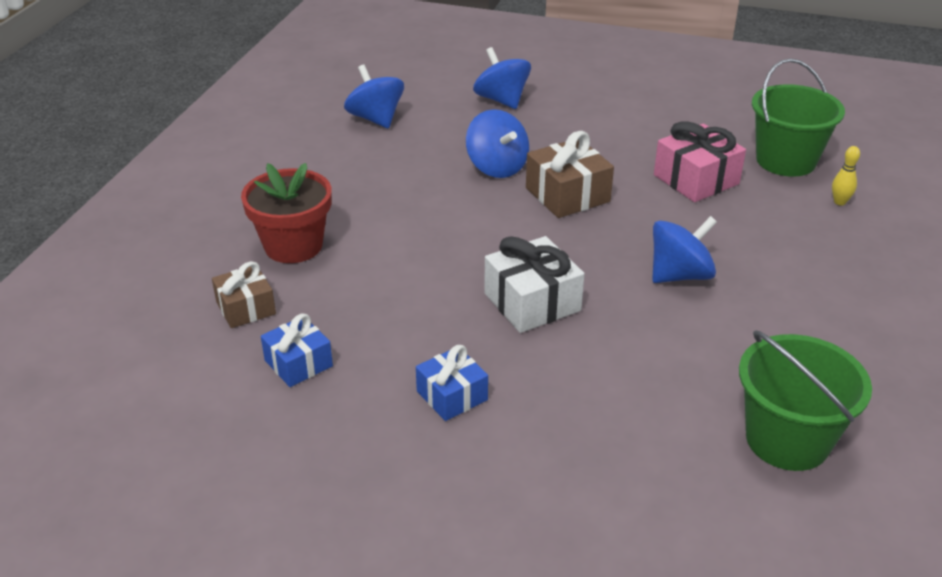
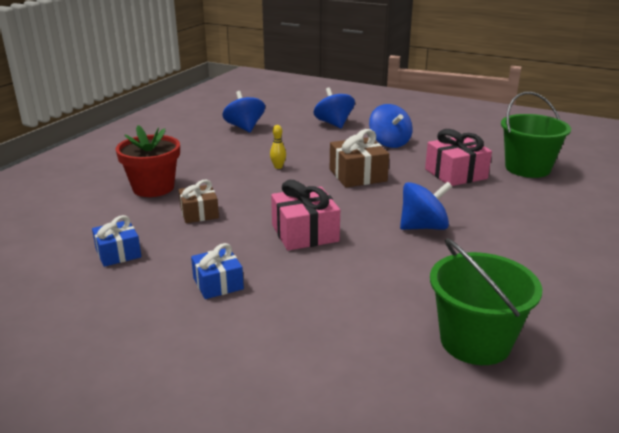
camera: 10 degrees right, 10 degrees down
(246, 308) = (101, 218): brown gift -> brown gift (199, 213)
(497, 167) = (314, 157): blue spinning top -> blue spinning top (389, 143)
(532, 302) = (305, 233): white gift -> pink gift
(839, 202) = (563, 194): yellow bowling pin -> yellow bowling pin (278, 167)

